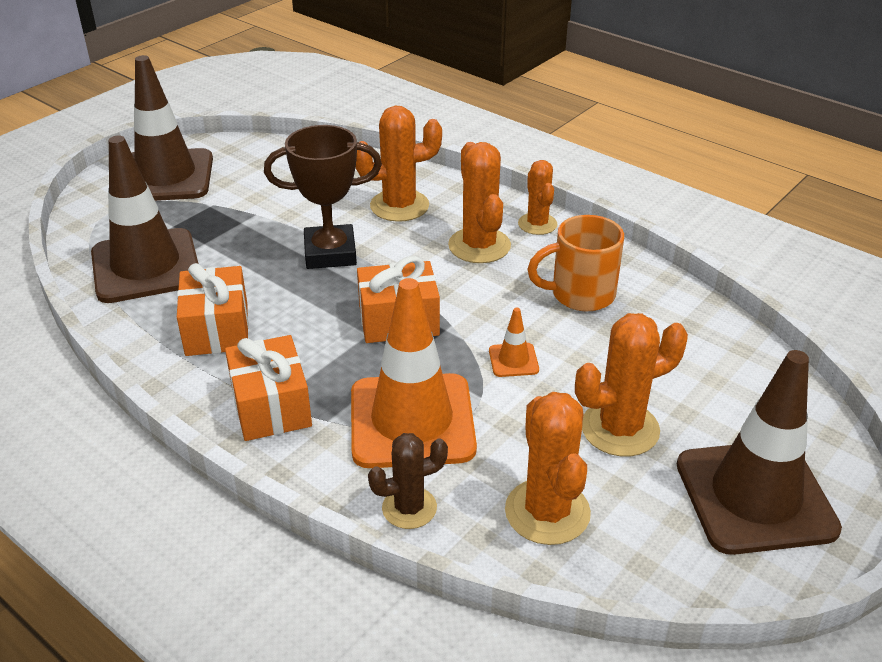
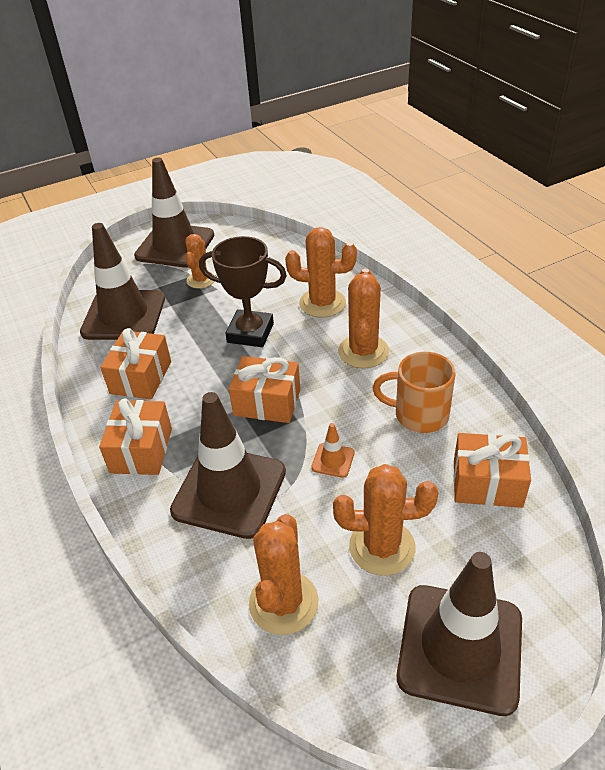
camera: 25 degrees right, 5 degrees up
(409, 508) = (187, 564): brown cactus -> none
(412, 421) = (229, 491): orange traffic cone -> brown traffic cone
(537, 224) = (420, 342): orange cactus -> orange cactus (201, 280)
(690, 342) = (487, 483): none -> orange gift

